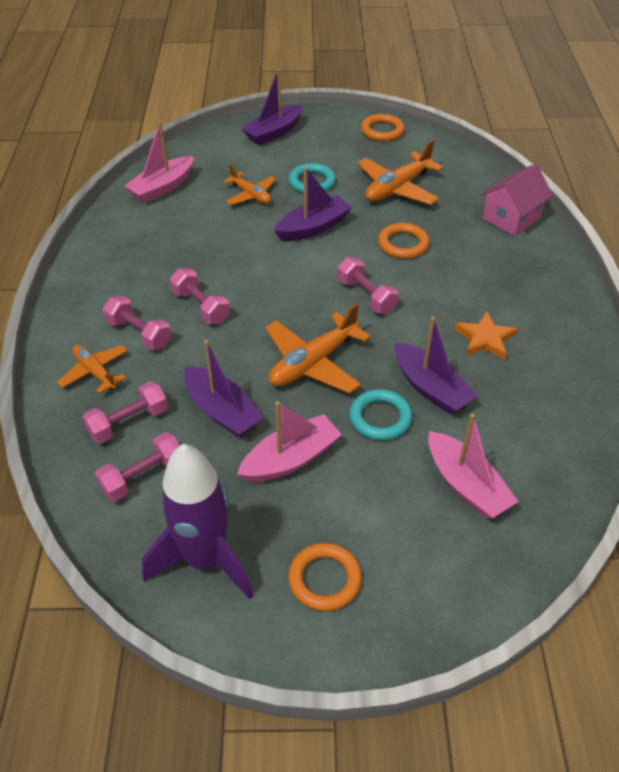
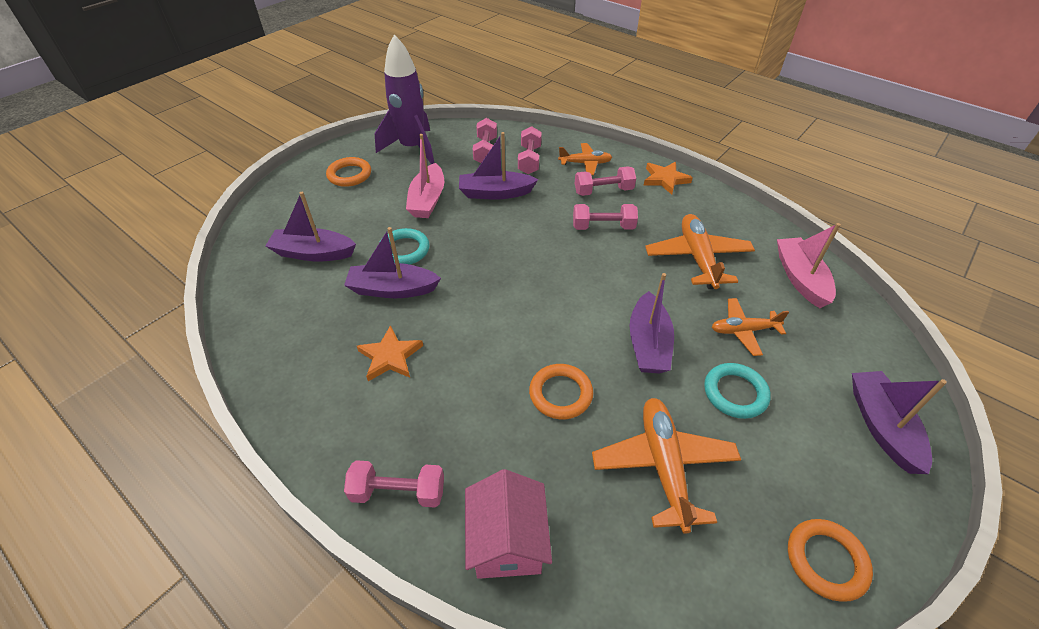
camera: 130 degrees right, 0 degrees up
(76, 302) = (665, 179): none -> orange star
(313, 363) = (486, 248): orange plane -> orange plane (697, 258)
(366, 296) = (519, 318): pink dumbbell -> pink dumbbell (398, 492)
(466, 485) = (313, 253): pink boat -> purple boat

